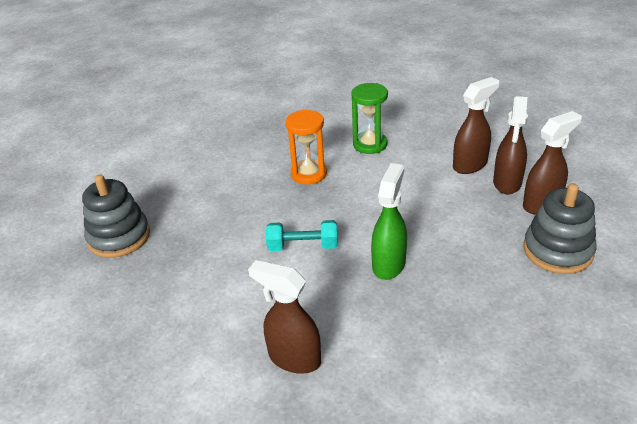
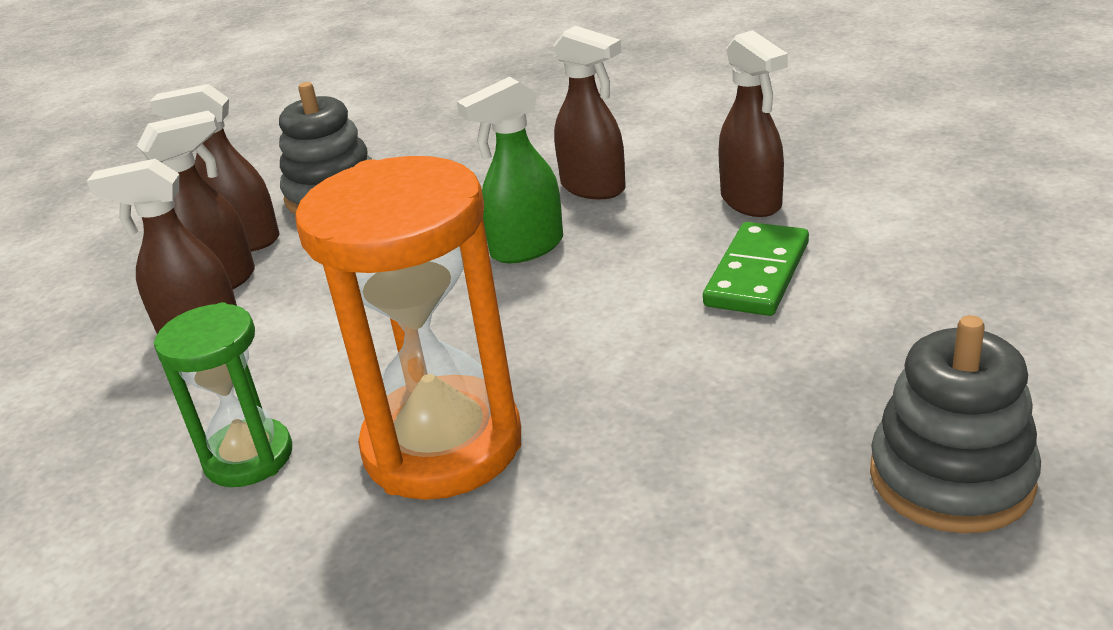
camera: 140 degrees left, 5 degrees down
(250, 300) = (757, 274): none -> green domino
(303, 246) = (609, 314): turquoise dumbbell -> none
(309, 174) = (443, 445): orange hourglass -> orange hourglass, size x1.77
(408, 327) = (593, 188): none -> brown spray bottle

